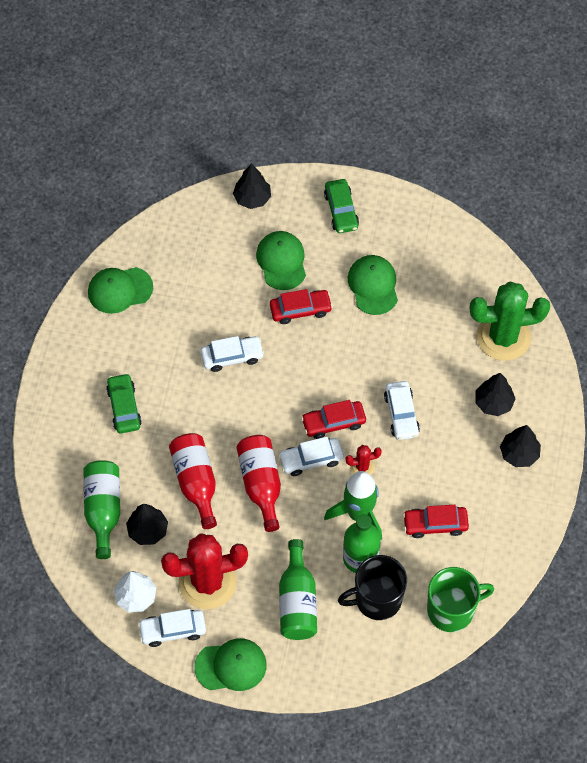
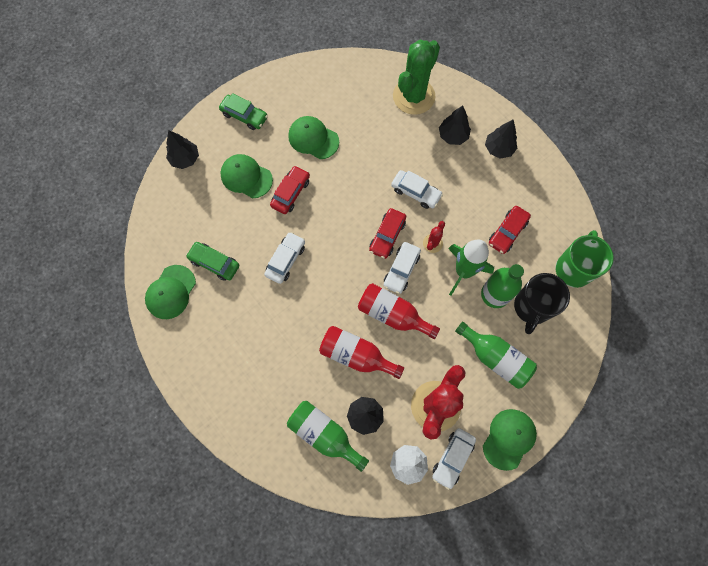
camera: 50 degrees left, 10 degrees up
(124, 407) = (260, 359): green car -> green car (214, 263)

